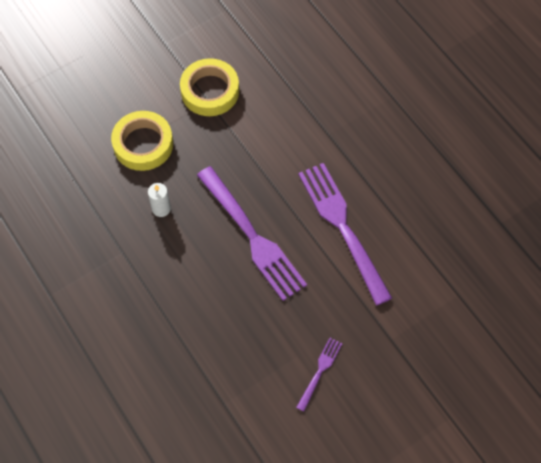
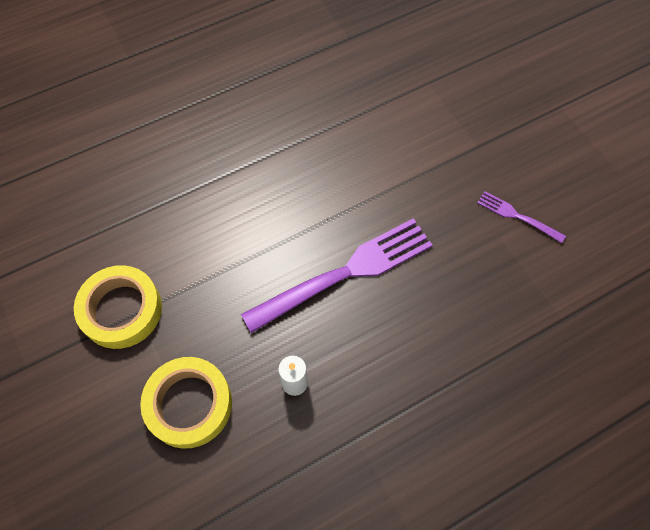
camera: 85 degrees left, 0 degrees up
(342, 227) = (342, 177): purple fork -> none

